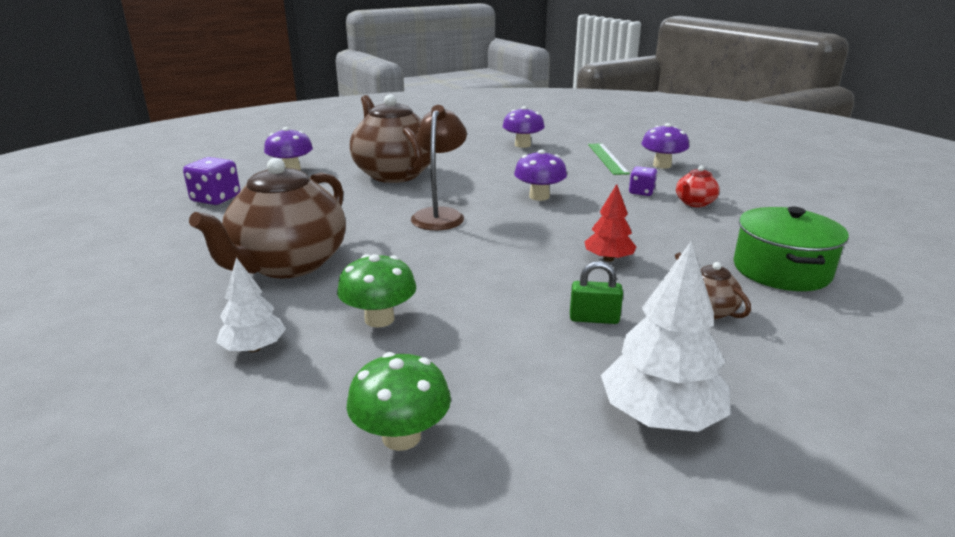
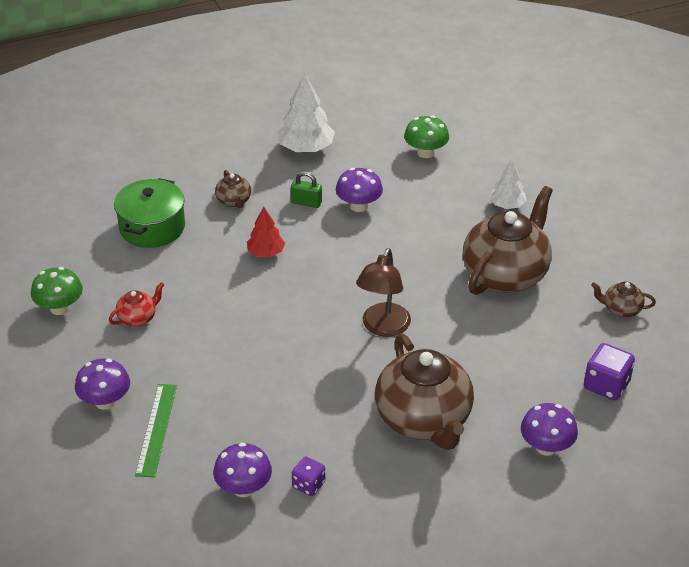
camera: 170 degrees left, 15 degrees up
(155, 246) = (621, 309): none -> brown teapot
(379, 319) = (436, 217): green mushroom -> green mushroom (60, 308)
(539, 196) = (279, 348): purple mushroom -> purple mushroom (359, 206)
(641, 192) = (173, 344): purple dice -> purple dice (308, 485)

